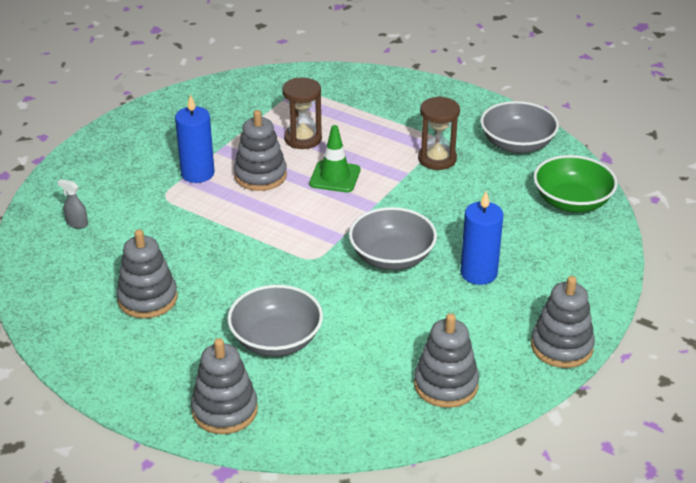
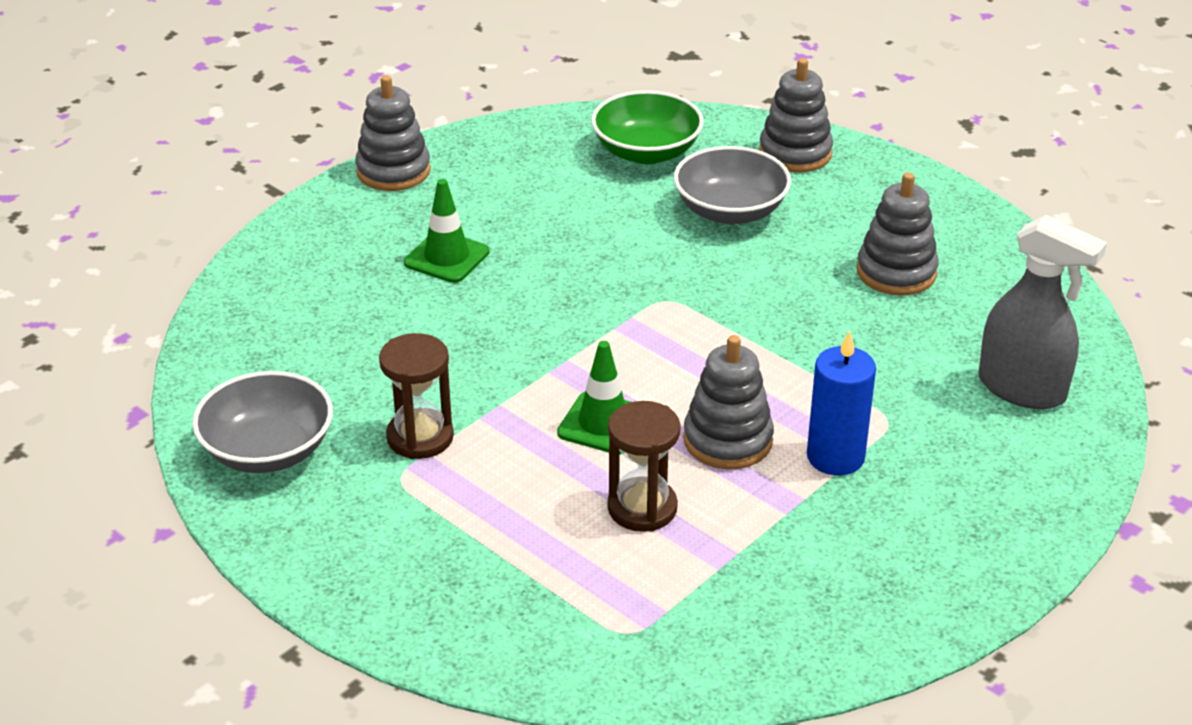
camera: 170 degrees left, 0 degrees up
(77, 223) = (1022, 389): grey spray bottle -> grey spray bottle, size x2.45
(392, 257) = (555, 290): grey bowl -> none
(446, 385) = (545, 151): grey stacking toy -> none
(478, 273) = (446, 257): blue candle -> green traffic cone
(572, 201) = (251, 340): green bowl -> green bowl (646, 152)

